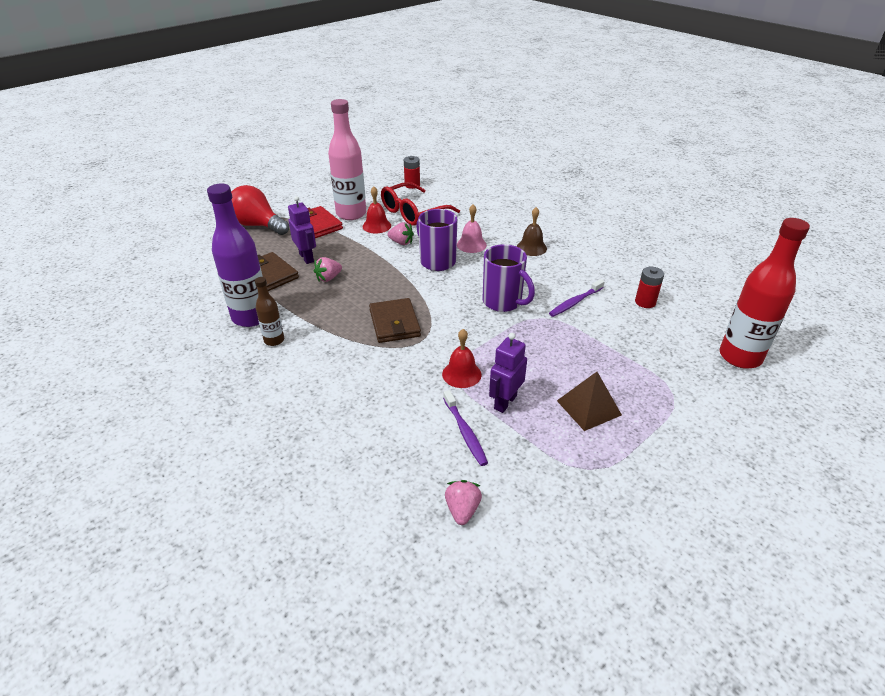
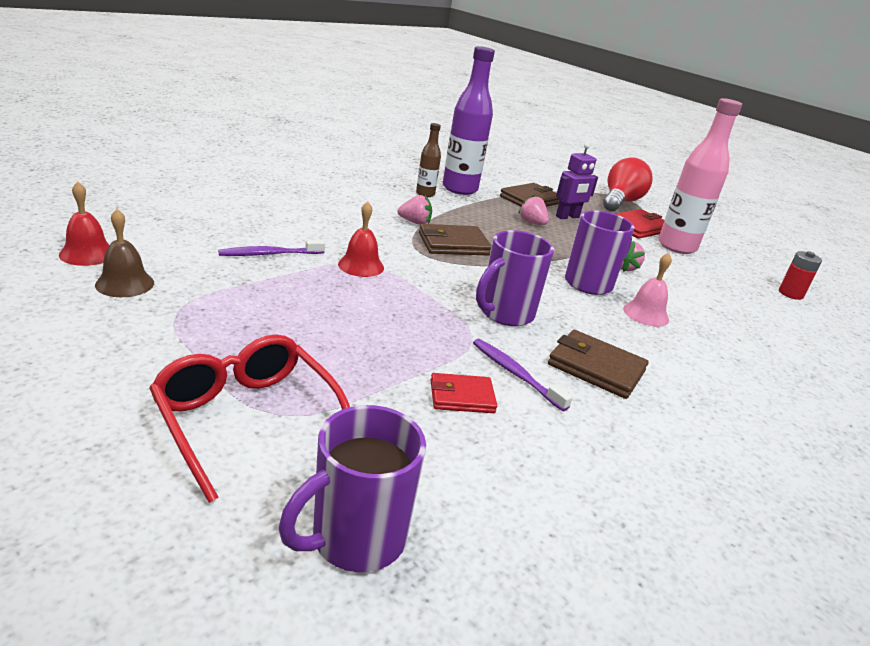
camera: 85 degrees right, 10 degrees down
(376, 226) = (657, 258): red bell -> red bell (87, 254)
(413, 212) = (709, 284): red glasses -> red glasses (247, 419)
(462, 510) = (172, 238): pink strawberry -> pink strawberry (415, 222)
(505, 402) = (307, 281): purple robot -> none
(531, 247) = (665, 365): brown bell -> brown bell (125, 283)
(550, 272) = (596, 368): none -> brown wallet
(588, 407) = (277, 332): brown pyramid -> none
(611, 323) = (462, 396): none -> red wallet
(645, 302) = (530, 454): red battery -> none
(740, 357) = (355, 539): red bottle -> purple mug

